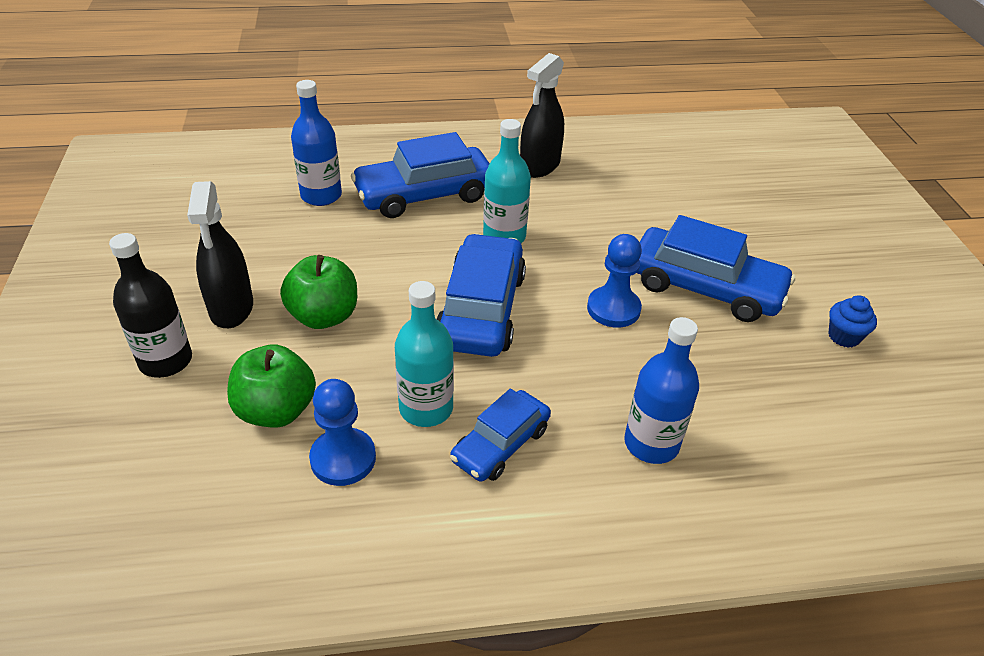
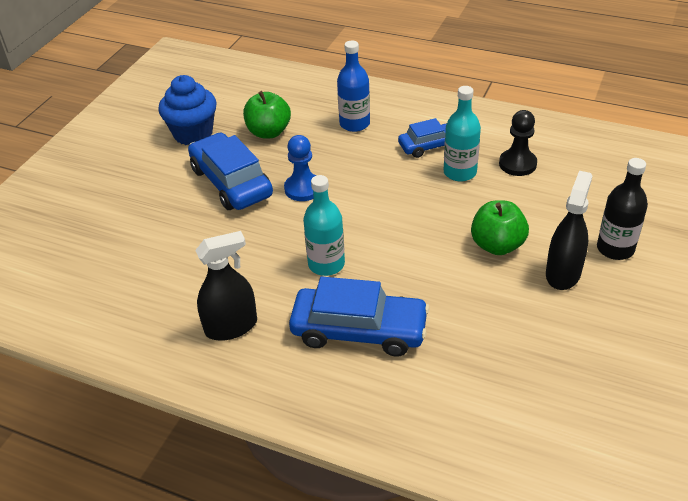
camera: 145 degrees left, 0 degrees up
(276, 410) = (548, 197): green apple -> green apple (269, 132)
(321, 195) = (453, 364): blue bottle -> none
(343, 458) = (517, 164): blue pawn -> black pawn
(482, 309) = (387, 215): blue car -> none
(843, 336) = (193, 134): blue cupcake -> blue cupcake, size x2.00

